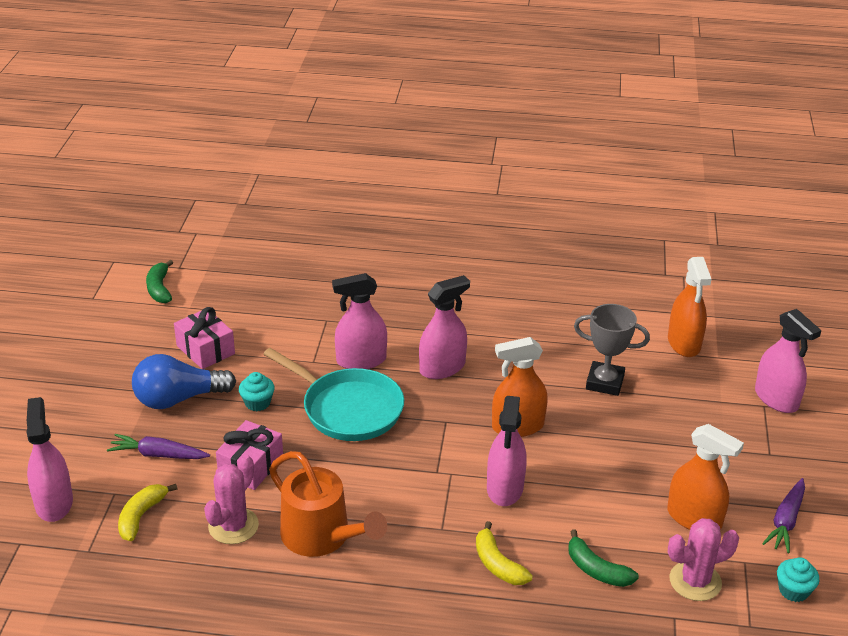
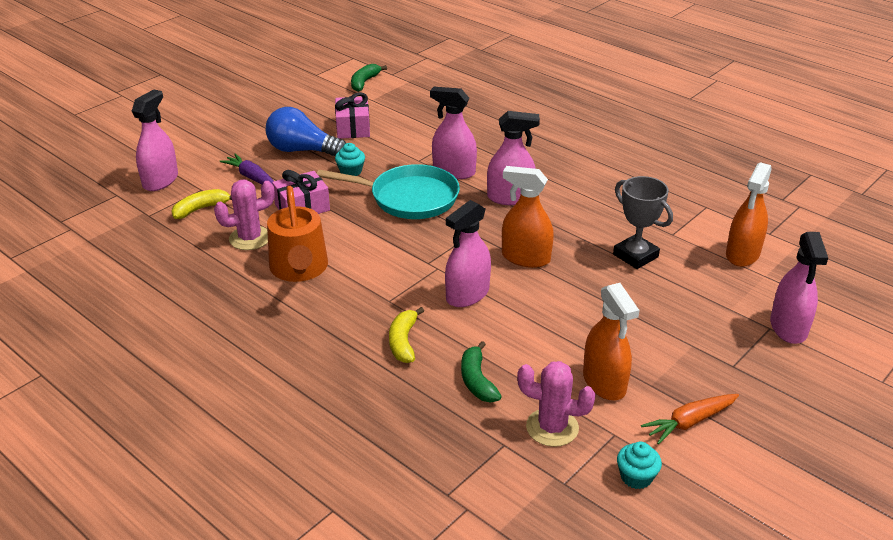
camera: 35 degrees right, 0 degrees up
(348, 409) = (409, 198): turquoise pan -> turquoise pan turned 60 degrees counterclockwise
(785, 521) = (689, 422): purple carrot -> orange carrot

